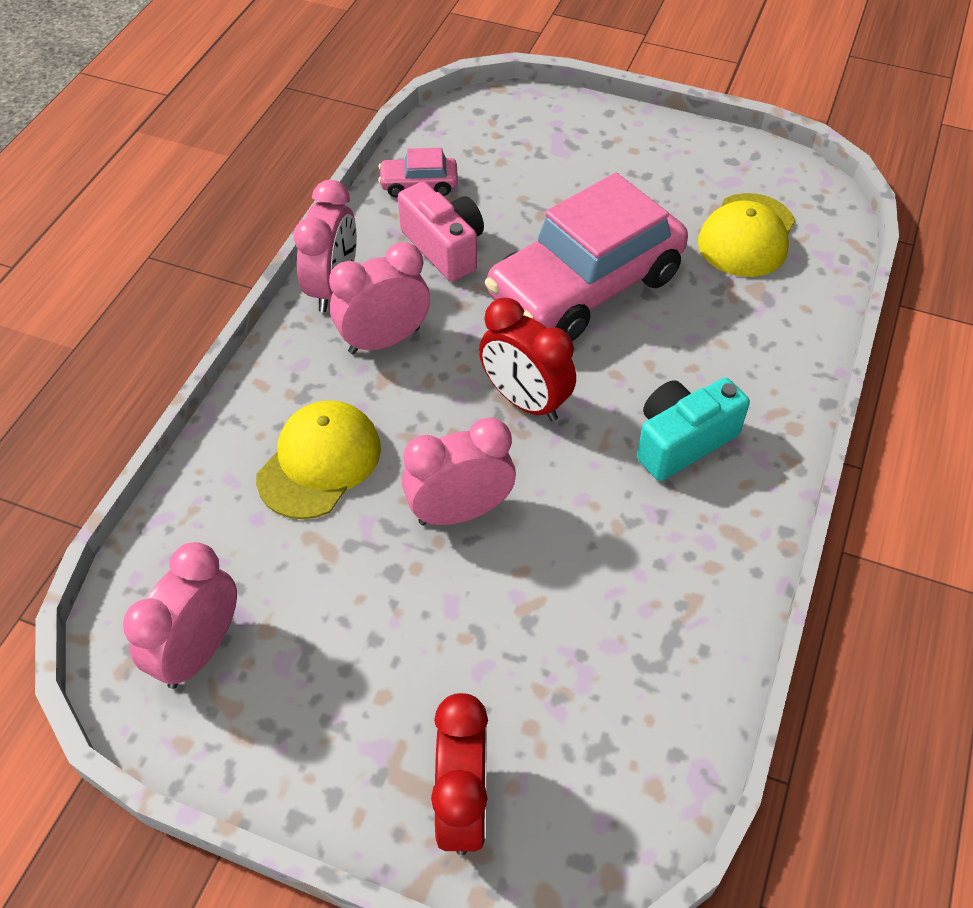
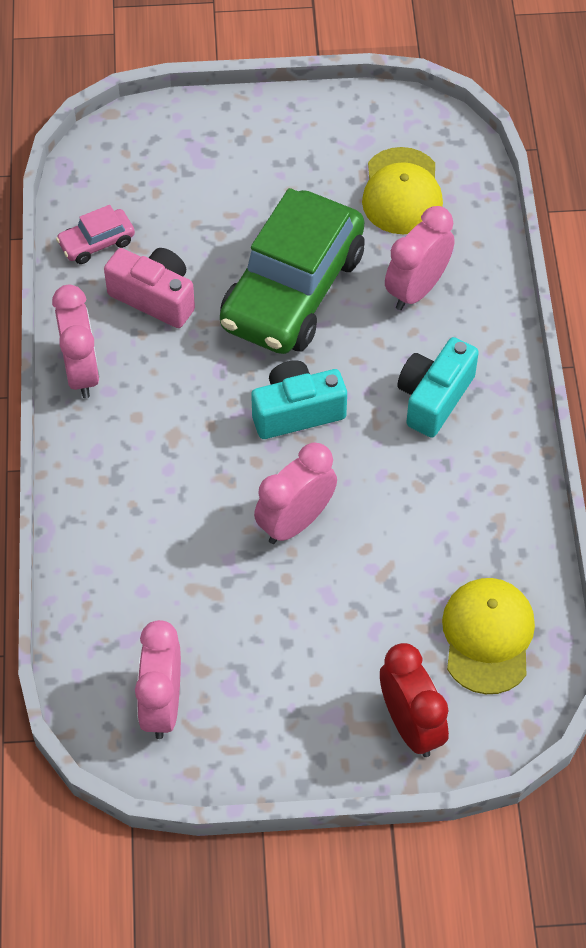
camera: 25 degrees left, 5 degrees up
(319, 462) = (163, 527): yellow cap -> yellow cap (487, 636)
(384, 340) = (153, 403): pink clock -> pink clock (416, 289)
(525, 401) = (297, 412): red clock -> turquoise camera
(585, 286) = (292, 290): pink car -> green car

